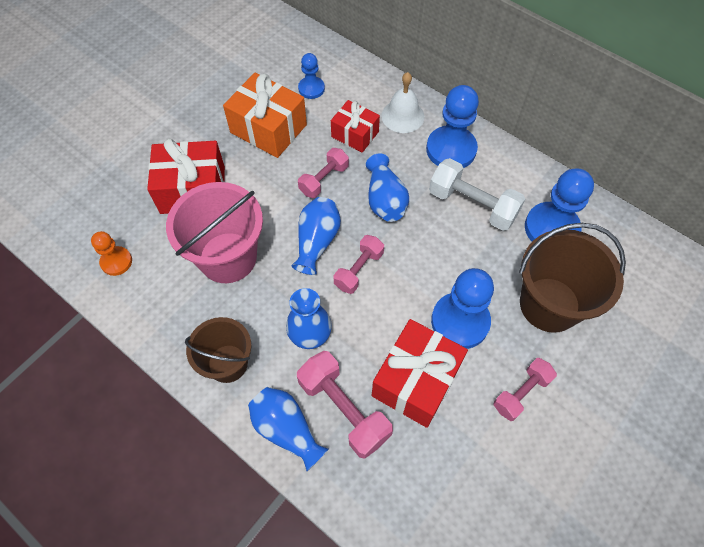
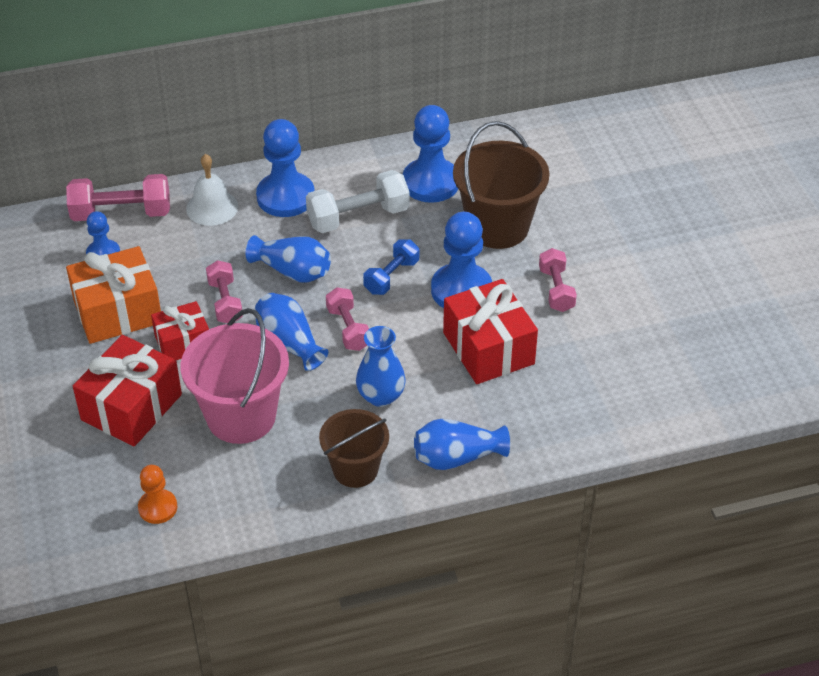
camera: 55 degrees left, 15 degrees down
(344, 409) = (472, 409): pink dumbbell -> pink dumbbell (121, 213)
(355, 134) = (196, 252): red gift -> red gift (183, 342)
(433, 264) = (391, 277): none -> blue dumbbell

